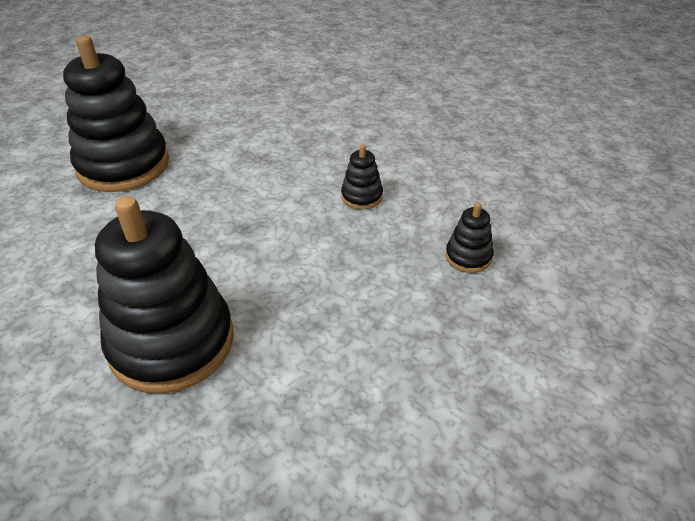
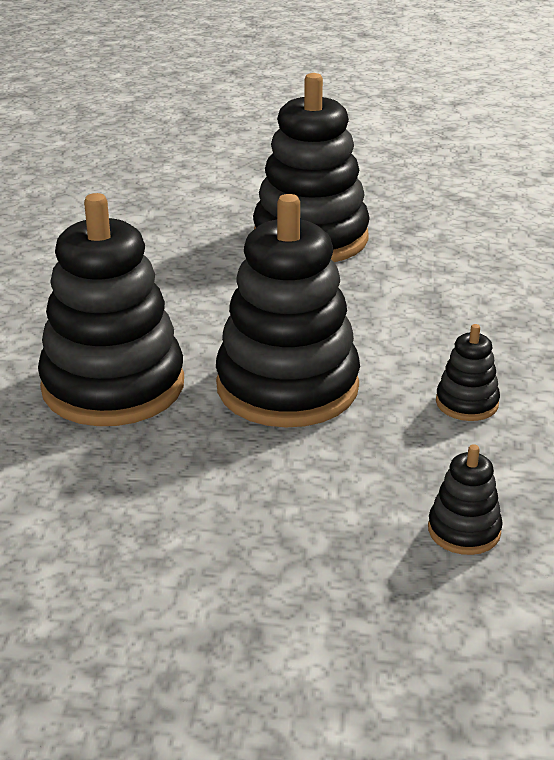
camera: 55 degrees right, 10 degrees down
(270, 257) = (287, 387): none -> black stacking toy

